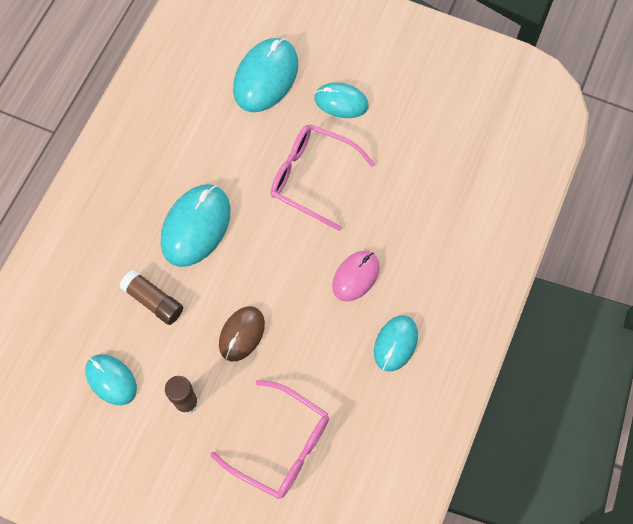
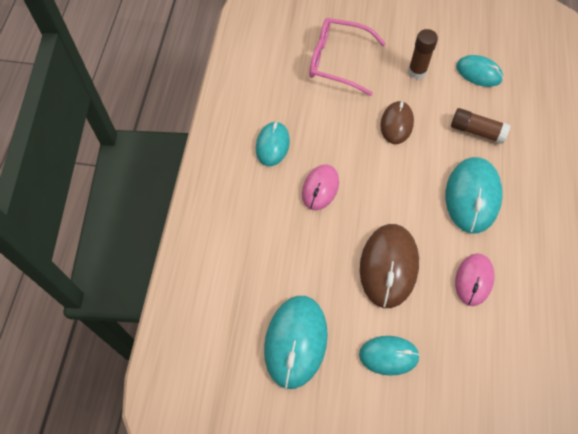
camera: 165 degrees right, 5 degrees down
(235, 145) = (474, 280): none -> pink mouse
(266, 77) = (477, 364): turquoise mouse -> turquoise mouse (296, 342)
(312, 177) = (388, 266): pink glasses -> brown mouse

